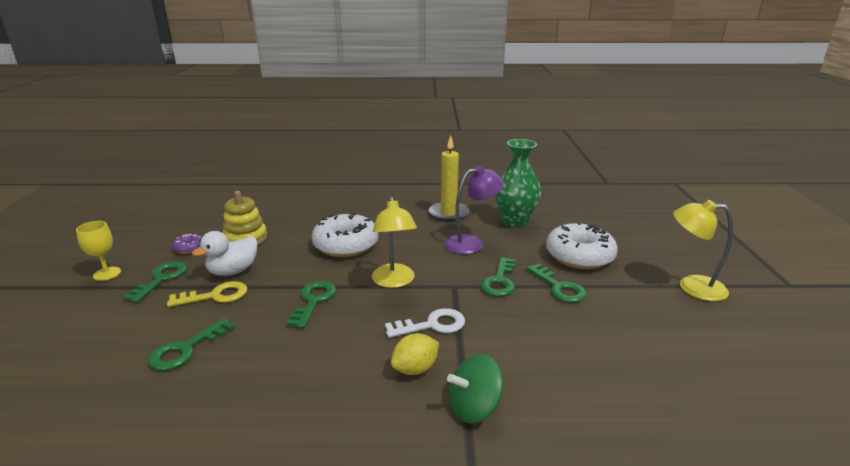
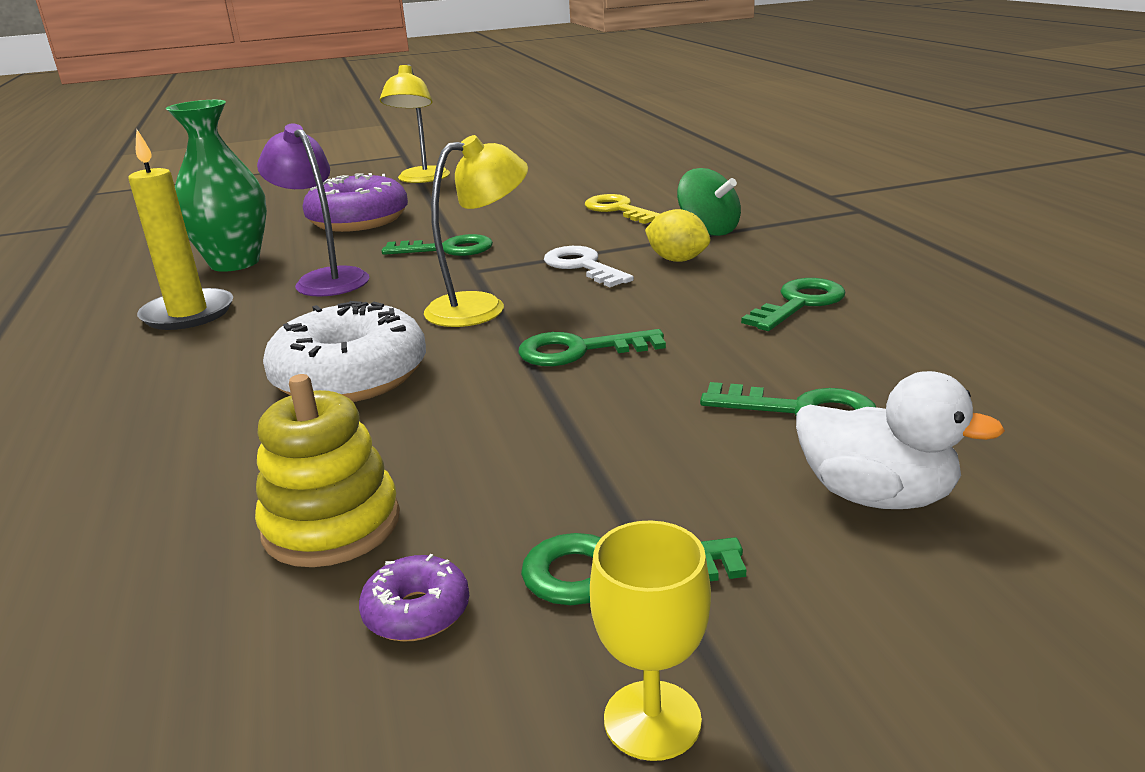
camera: 105 degrees left, 0 degrees up
(215, 296) = (631, 452): yellow key -> yellow key (618, 210)
(233, 271) = (518, 472): white duck -> white duck (876, 496)
(559, 287) = (450, 223): green key -> green key (799, 303)
(579, 256) = (358, 221): white donut -> purple donut

